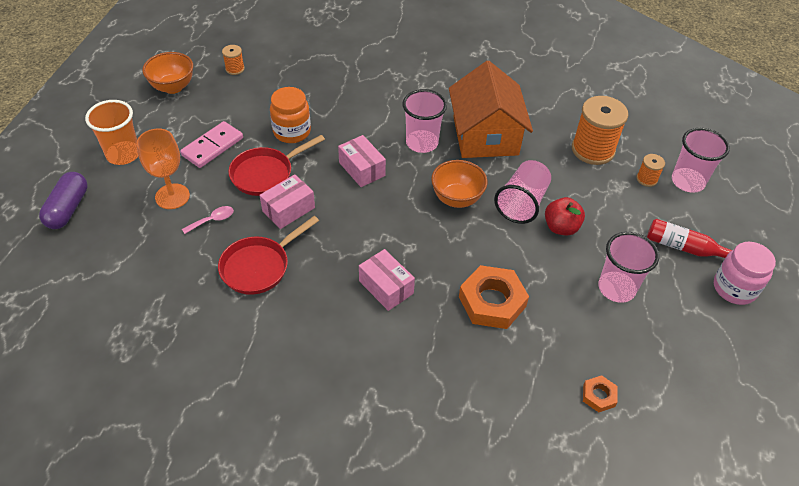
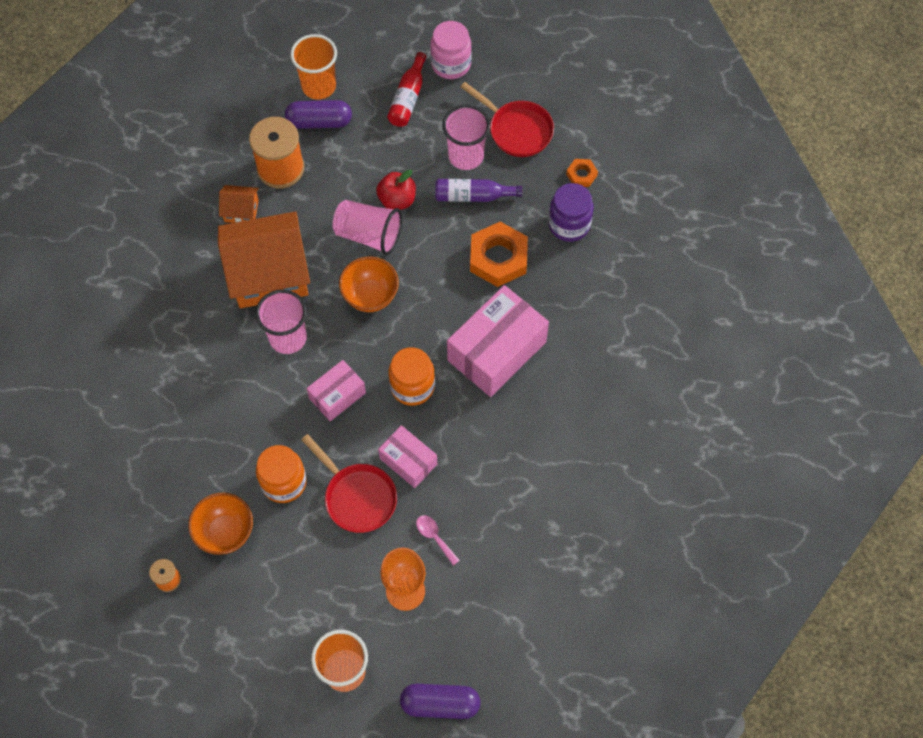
camera: 95 degrees left, 15 degrees up
(173, 87) = (212, 650): orange bowl -> orange bowl (225, 532)
(212, 146) = (319, 568): pink domino -> none
(259, 266) = (490, 474): red pan -> red pan (516, 130)
(360, 219) = (412, 386): none -> orange jar
(386, 287) = (497, 351): pink box -> pink box, size x1.80
(531, 373) = (569, 224): none -> purple jar
(548, 123) = (241, 211): none -> orange house
(567, 289) = (473, 196): none -> purple bottle
(646, 179) = (319, 122): orange spool -> purple capsule
(687, 182) = (319, 86): pink cup -> orange cup

